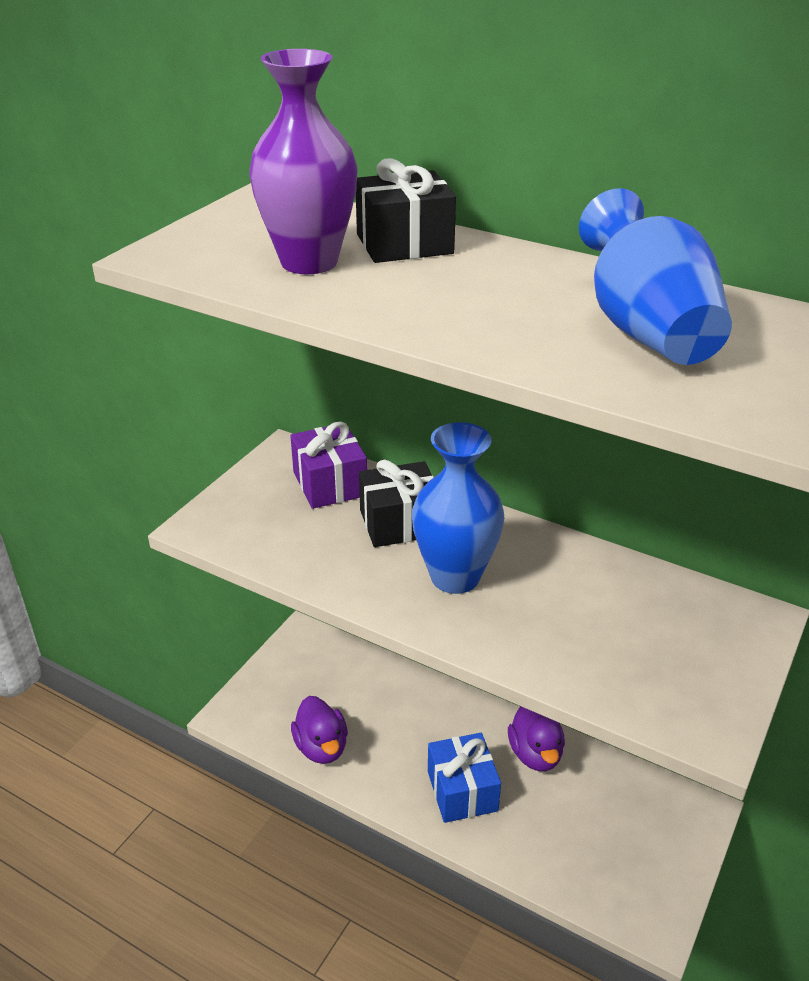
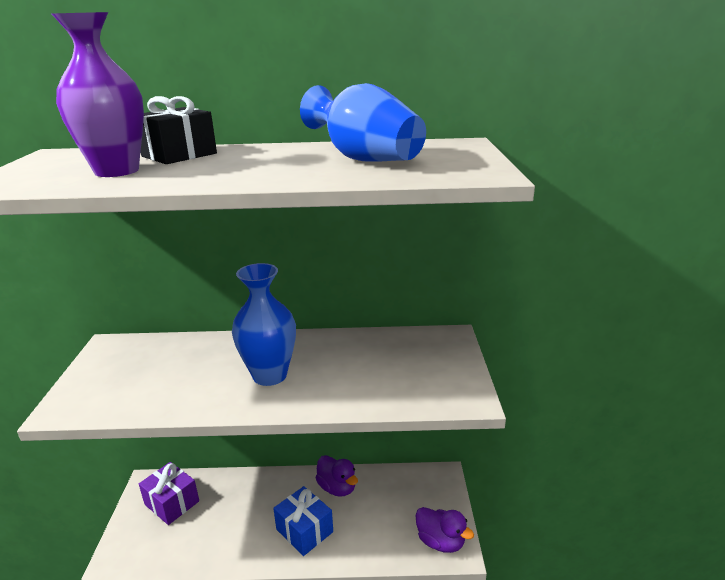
camera: 30 degrees left, 10 degrees down
(321, 747) = (195, 549): purple duck -> purple duck (440, 541)
(330, 484) = (151, 353): purple gift -> purple gift (172, 503)
(399, 523) = (214, 359): black gift -> none

